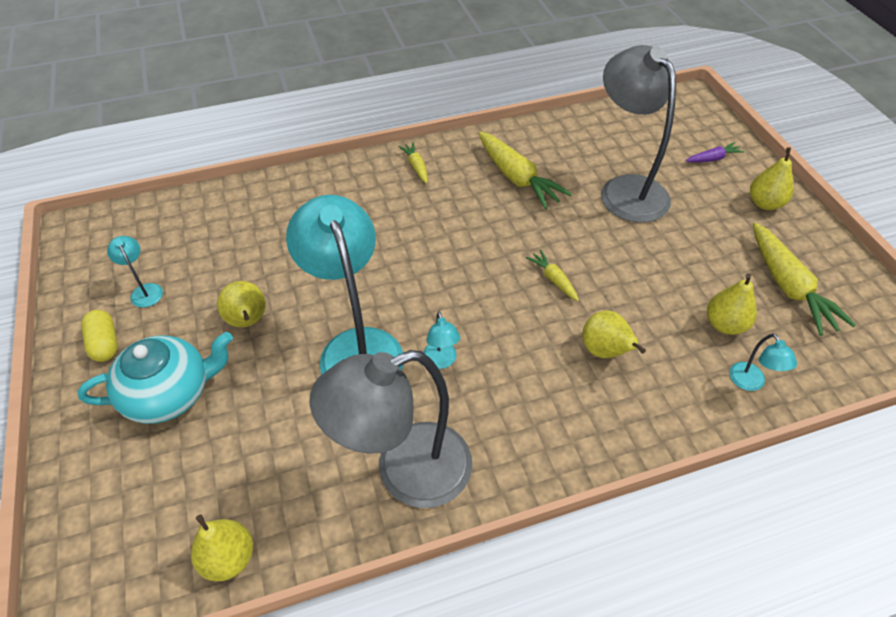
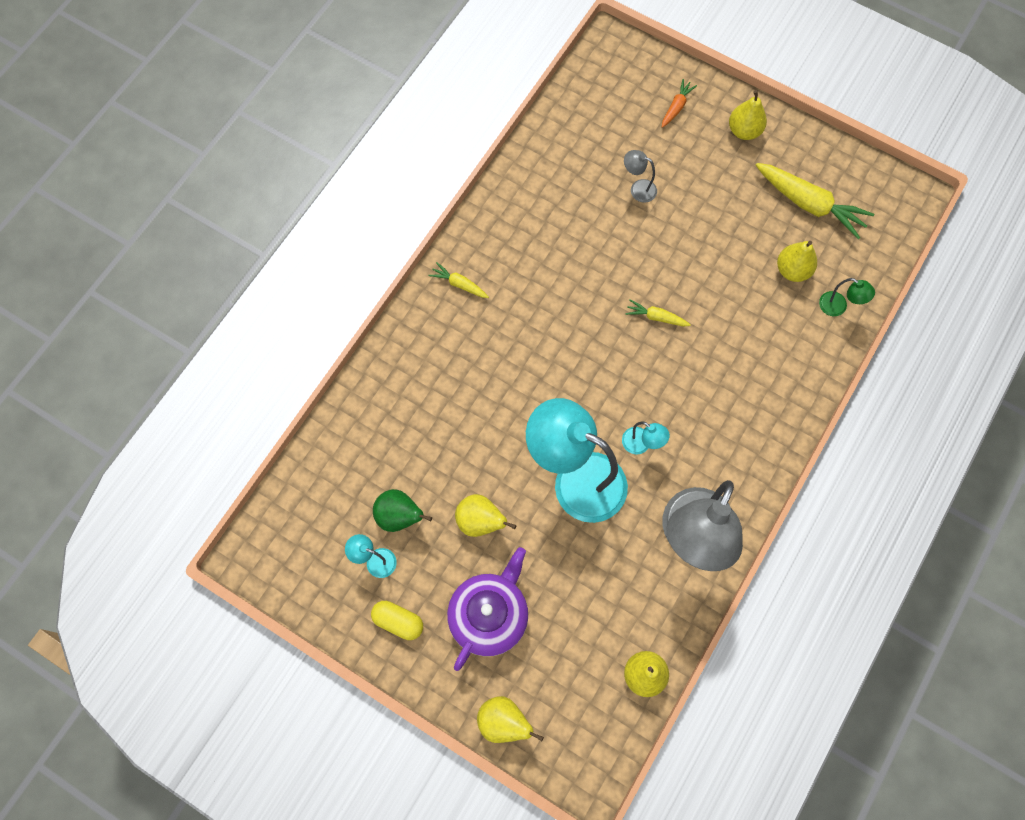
camera: 40 degrees left, 20 degrees up
(170, 394) = (489, 615): turquoise teapot -> purple teapot
(198, 275) = (399, 516): none -> green pear
(517, 178) = (548, 237): yellow carrot -> none
(605, 351) = (736, 352): yellow pear -> yellow pear (503, 722)
(626, 189) = (638, 188): grey lamp -> grey lamp, size x0.40
(713, 159) = (676, 107): purple carrot -> orange carrot
(750, 383) = (838, 307): turquoise lamp -> green lamp

